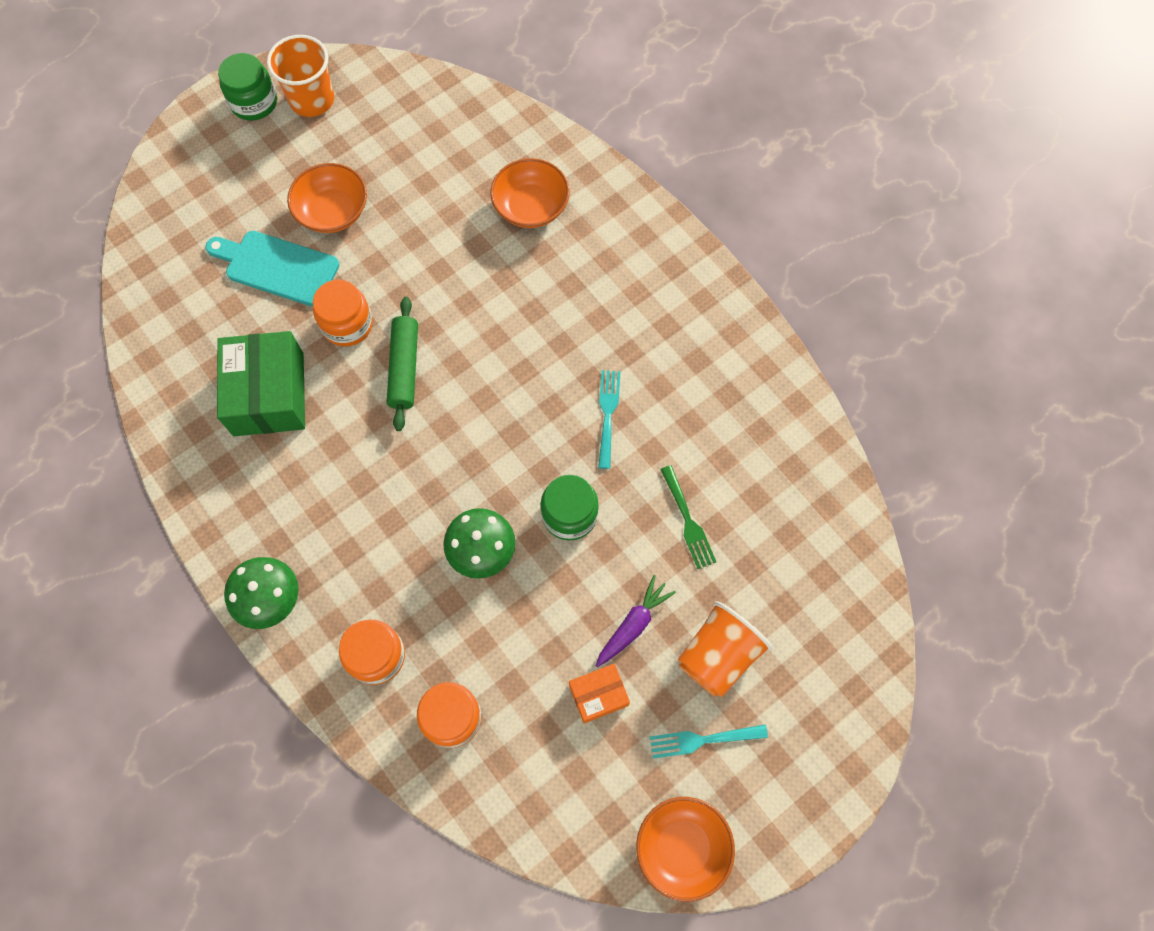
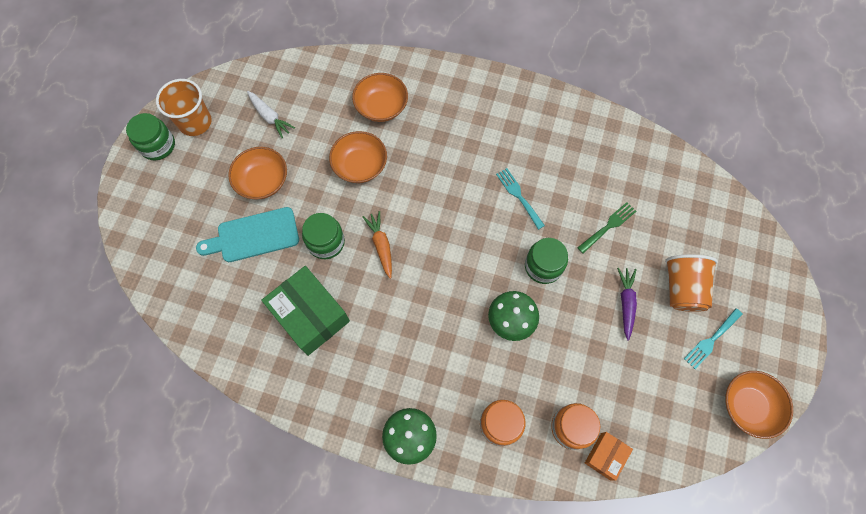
camera: 35 degrees left, 0 degrees up
(347, 324) = (326, 242): orange jar -> green jar
(396, 142) = (270, 117): none -> white carrot
(404, 368) = (381, 245): green rolling pin -> orange carrot
(452, 261) = (360, 165): none -> orange bowl
(598, 695) = (639, 355): orange box -> orange box (605, 456)
(688, 521) = (608, 226): green fork -> green fork turned 75 degrees counterclockwise

